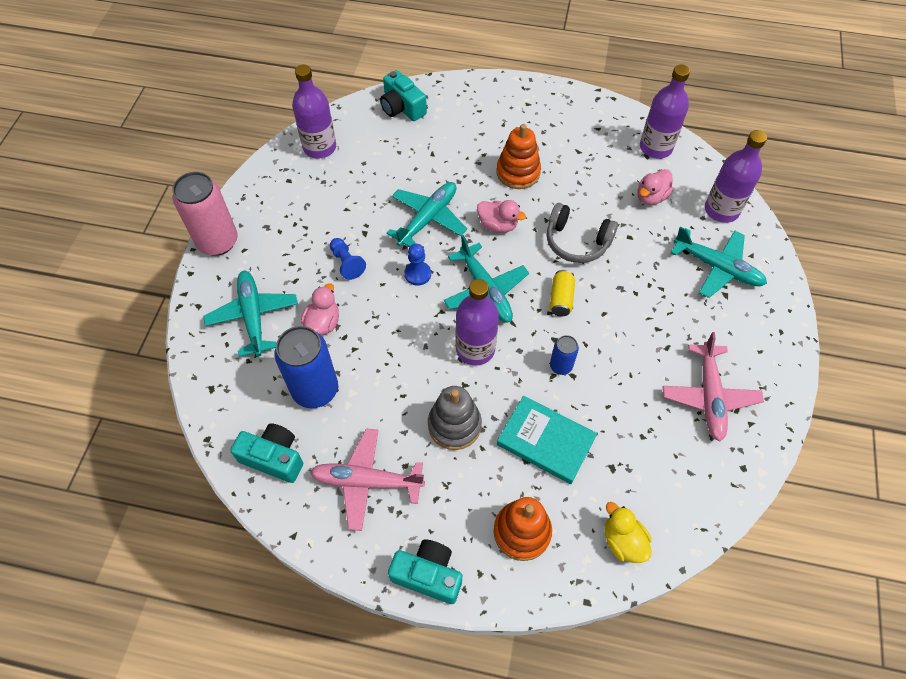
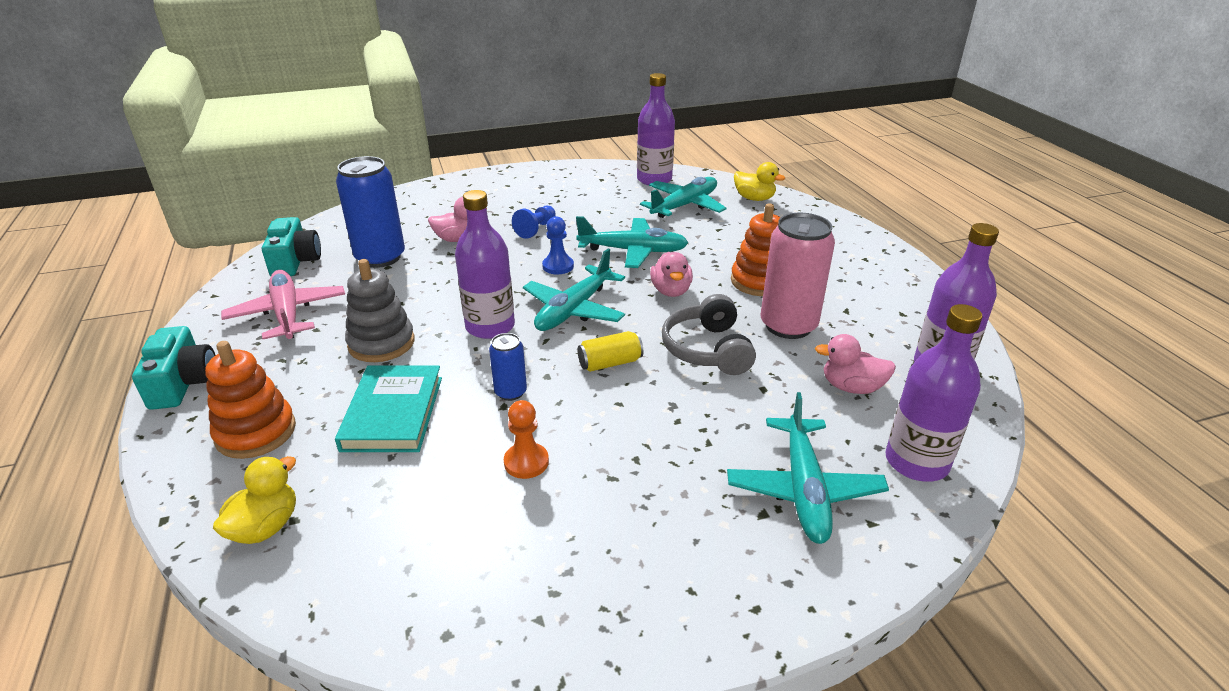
camera: 60 degrees right, 25 degrees down
(218, 242) = (505, 173): pink can -> pink can (788, 326)
(253, 316) = (440, 209): turquoise plane -> turquoise plane (684, 205)
(402, 107) = (754, 198): turquoise camera -> yellow duck
(633, 384) = (526, 462): none -> orange pawn
(709, 396) = (557, 549): pink plane -> none

